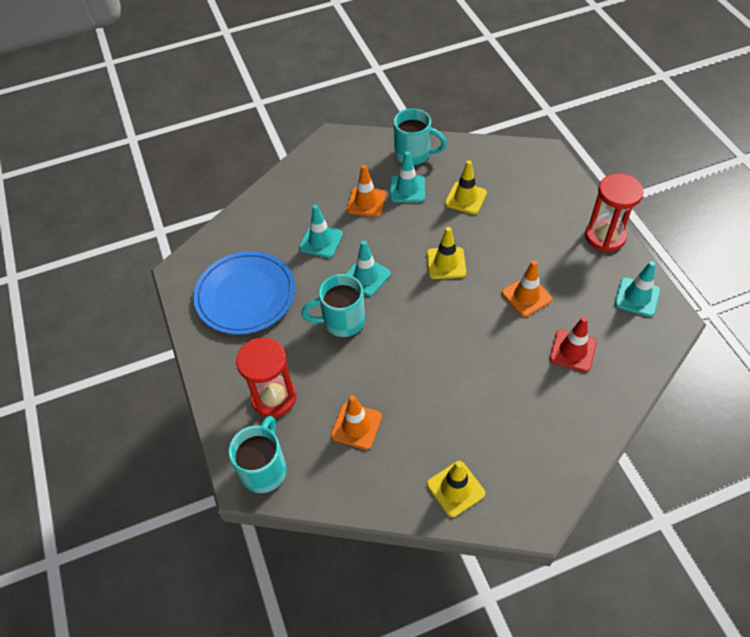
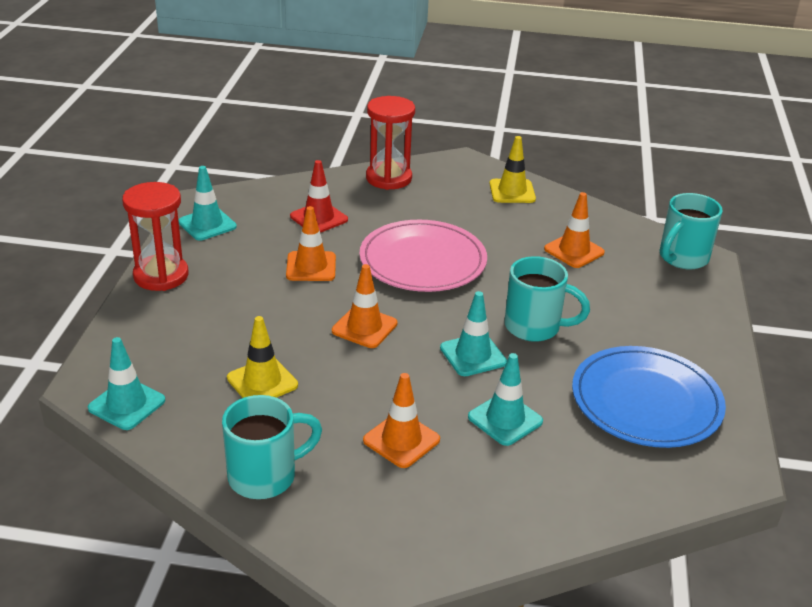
camera: 155 degrees left, 20 degrees down
(273, 397) = (650, 299): red hourglass -> red hourglass (388, 178)
(407, 189) = (327, 430): turquoise traffic cone -> turquoise traffic cone (127, 404)
(414, 154) = (265, 476): turquoise mug -> turquoise mug turned 105 degrees clockwise
(446, 263) = (364, 327): yellow traffic cone -> orange traffic cone
(459, 346) = (423, 261): none -> pink plate

